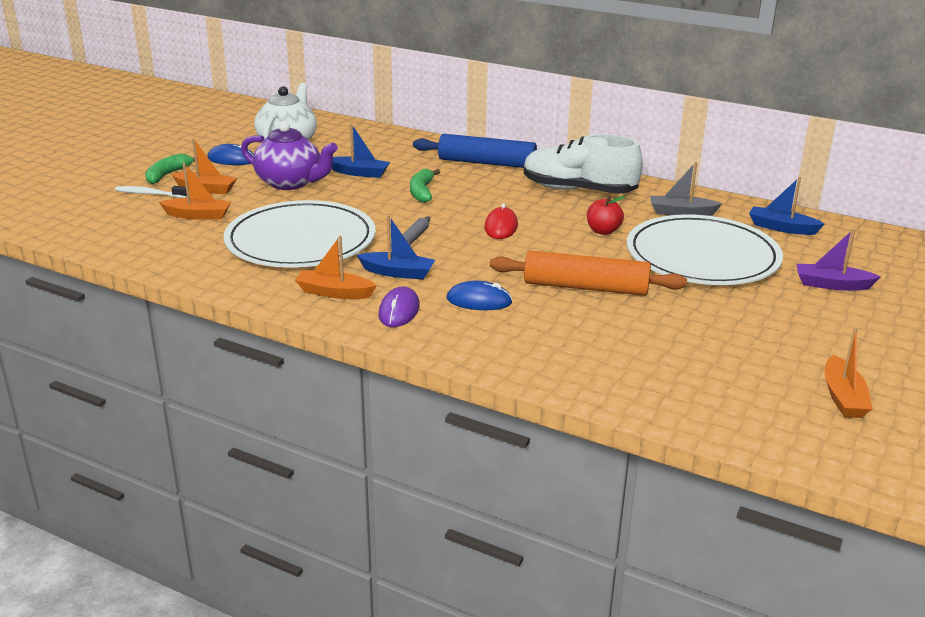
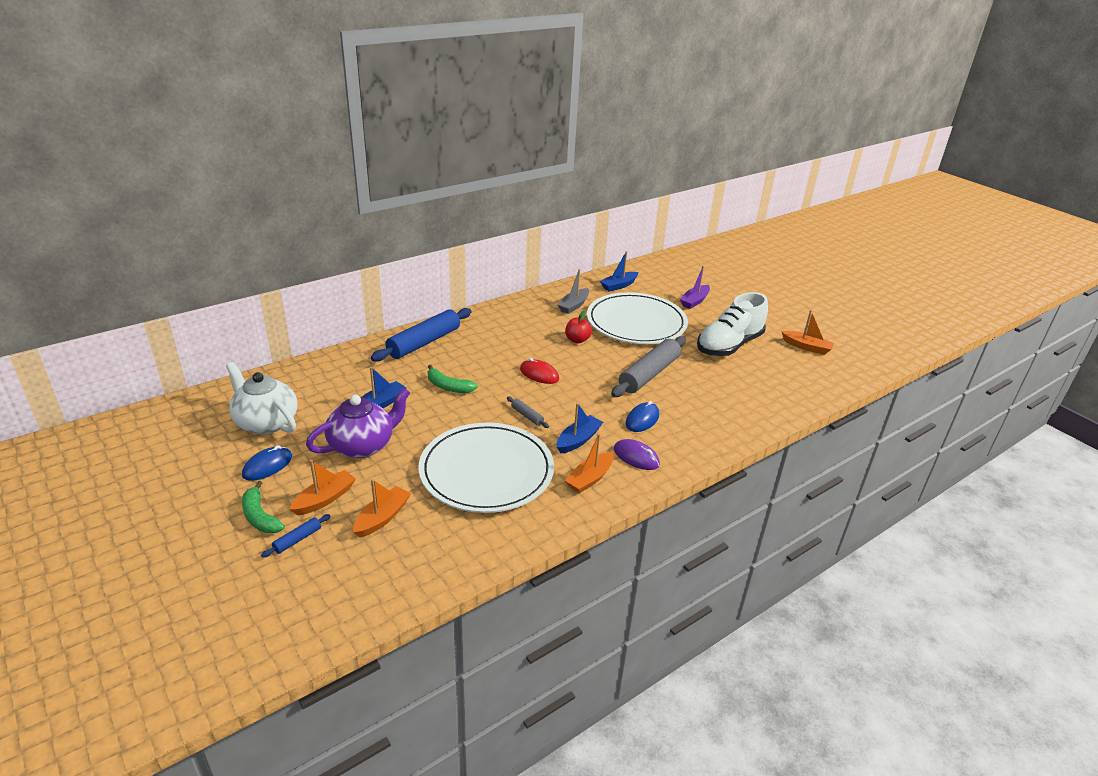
camera: 65 degrees left, 5 degrees up
(149, 194) = (297, 539): white toothbrush -> blue rolling pin
(578, 190) = (508, 325): white shoe -> white shoe (729, 345)
(585, 287) = (649, 374): orange rolling pin -> grey rolling pin

